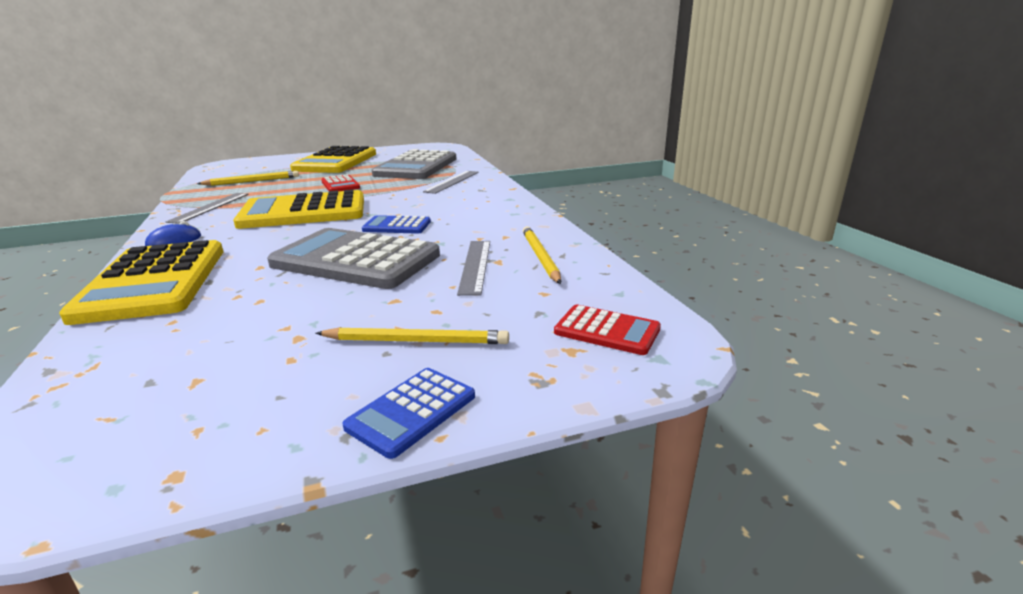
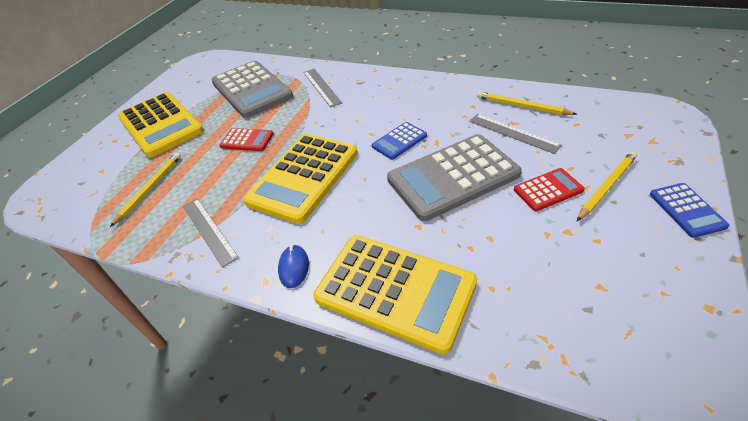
camera: 45 degrees left, 20 degrees up
(607, 331) = (639, 123): red calculator -> red calculator (548, 190)

